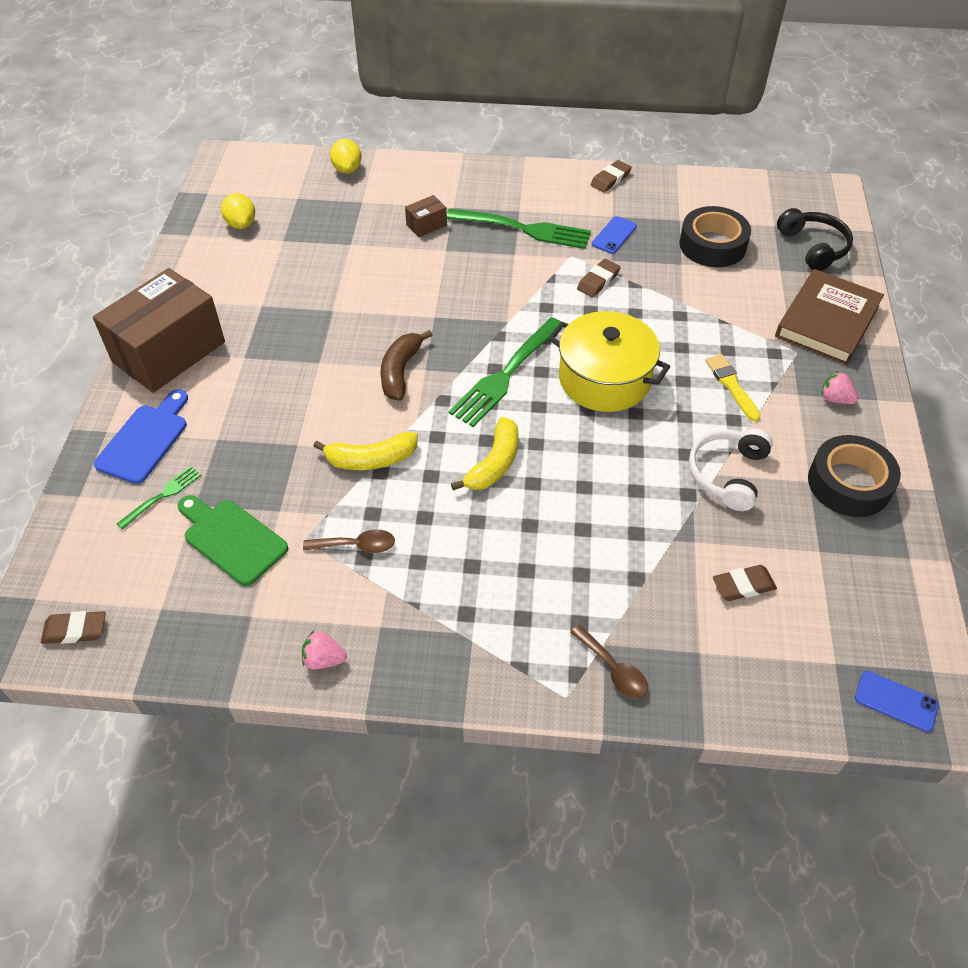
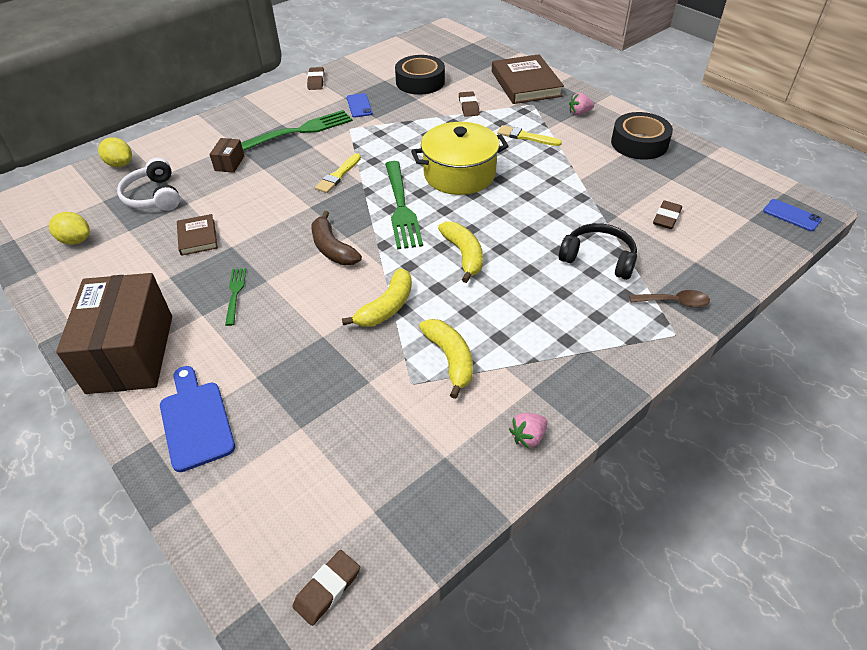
camera: 45 degrees left, 5 degrees down
(162, 496) = (266, 444): green fork -> green fork (235, 294)
(231, 539) = (360, 425): green cutting board -> none
(320, 283) = (198, 237): none -> brown book
(357, 545) = (450, 359): brown spoon -> yellow banana
(496, 301) = (338, 175): none -> yellow brush
(598, 281) = (384, 131): brown eraser -> brown eraser (468, 107)
(728, 474) = (584, 176): white headphones -> white headphones (154, 196)
(813, 247) = (471, 57): black headphones -> black headphones (598, 258)
(896, 701) = (791, 215): blue phone -> blue phone turned 60 degrees clockwise

